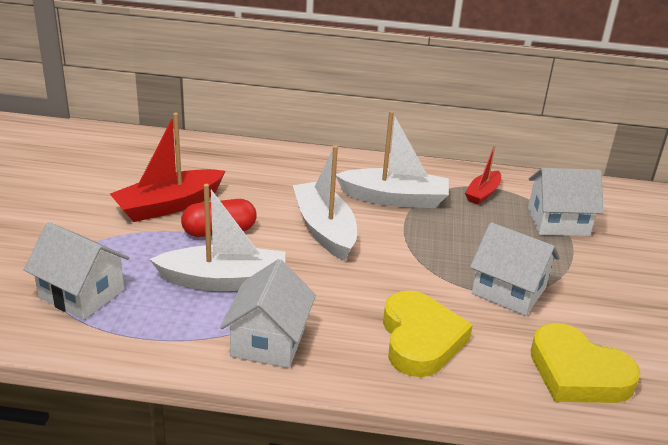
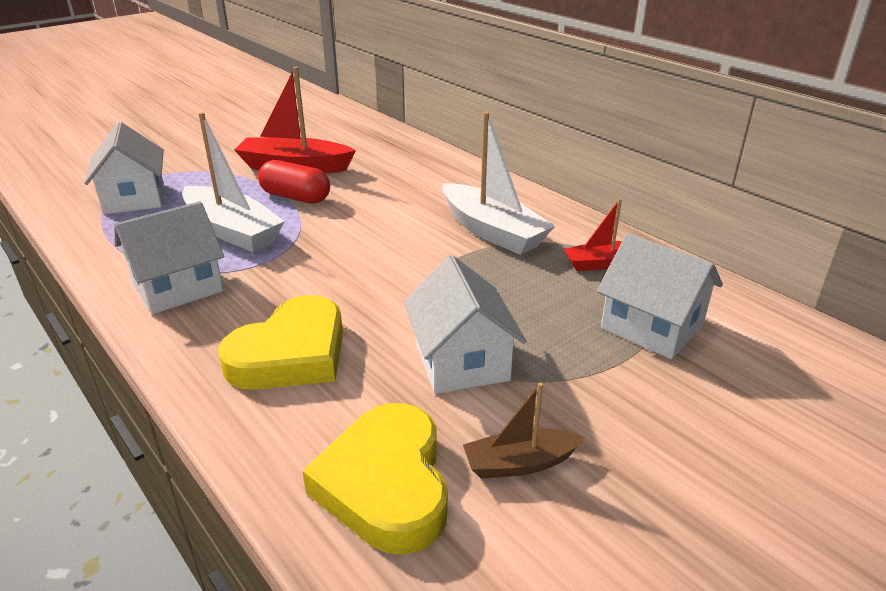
camera: 45 degrees right, 0 degrees up
(325, 229) = (380, 229): white boat -> none
(609, 326) = (519, 463): none -> brown boat

